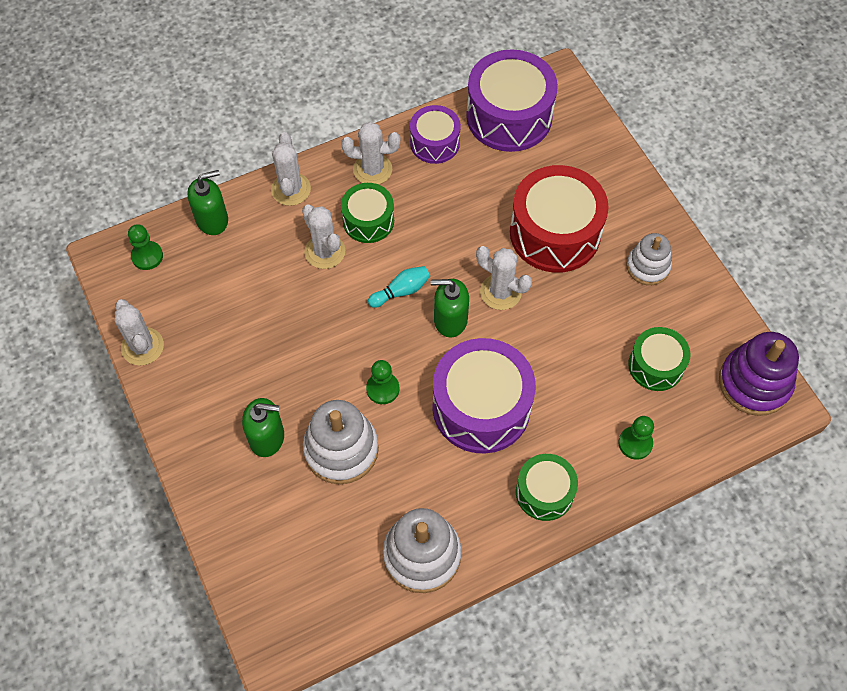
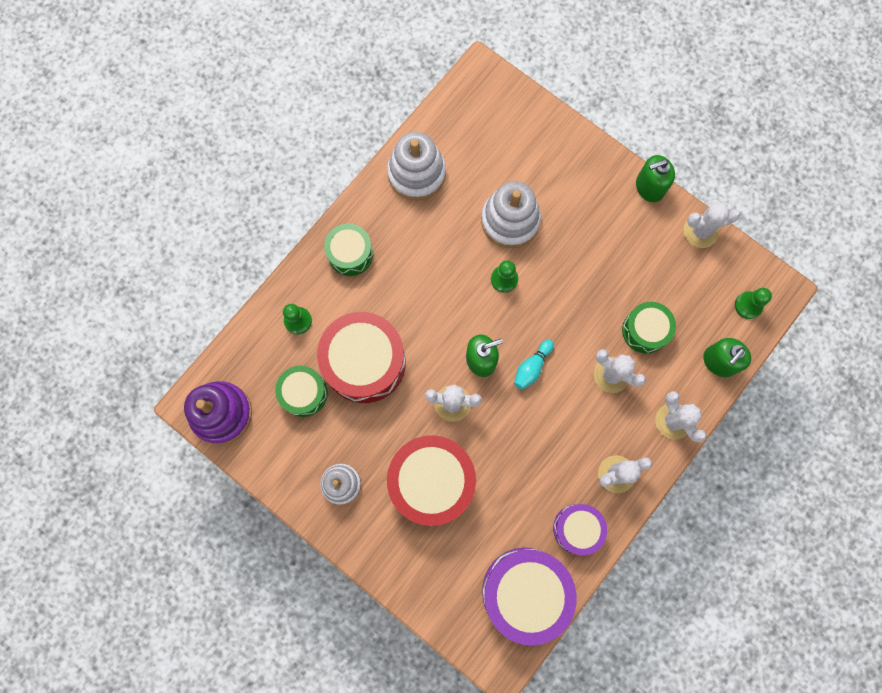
camera: 155 degrees right, 15 degrees up
(142, 346) = (700, 231): white cactus -> white cactus turned 45 degrees counterclockwise
(267, 437) = (567, 205): green soap dispenser -> green soap dispenser (649, 187)
(368, 221) = (592, 420): green drum -> green drum (645, 330)
(481, 407) = (424, 298): purple drum -> none
(576, 369) = (364, 362): none -> red drum

